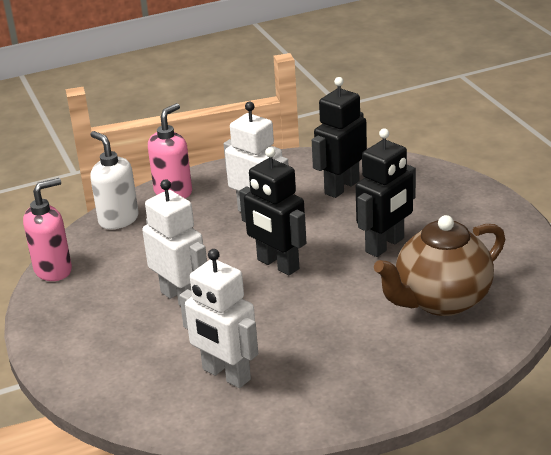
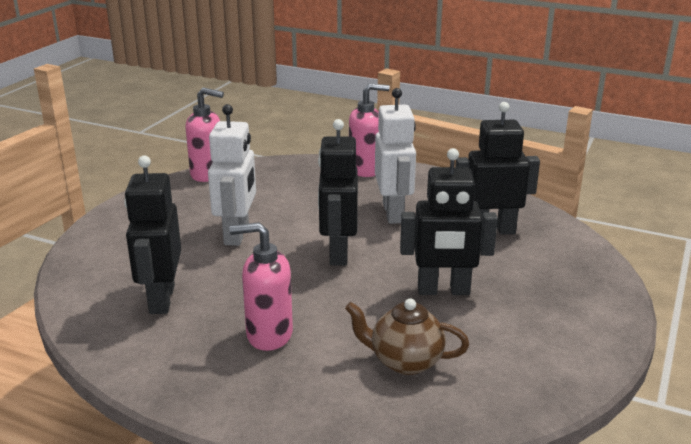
camera: 45 degrees right, 5 degrees down
(118, 220) = (299, 167): white soap dispenser -> none
(226, 375) = (161, 299): white robot -> black robot
(340, 343) = (268, 335): none -> pink soap dispenser
(441, 301) = (405, 361): brown teapot -> brown teapot, size x0.61

